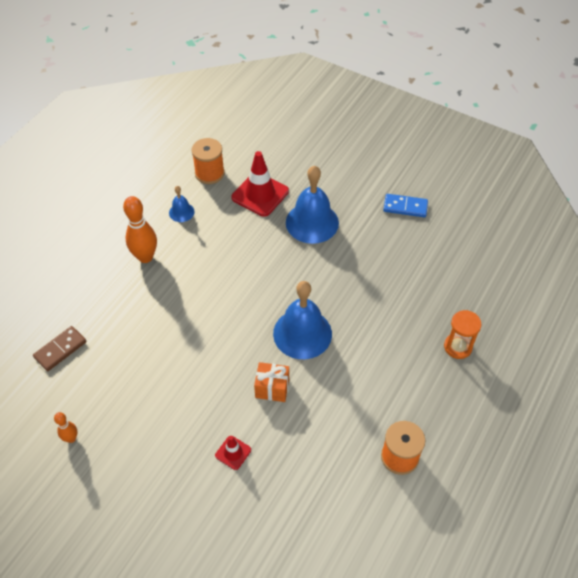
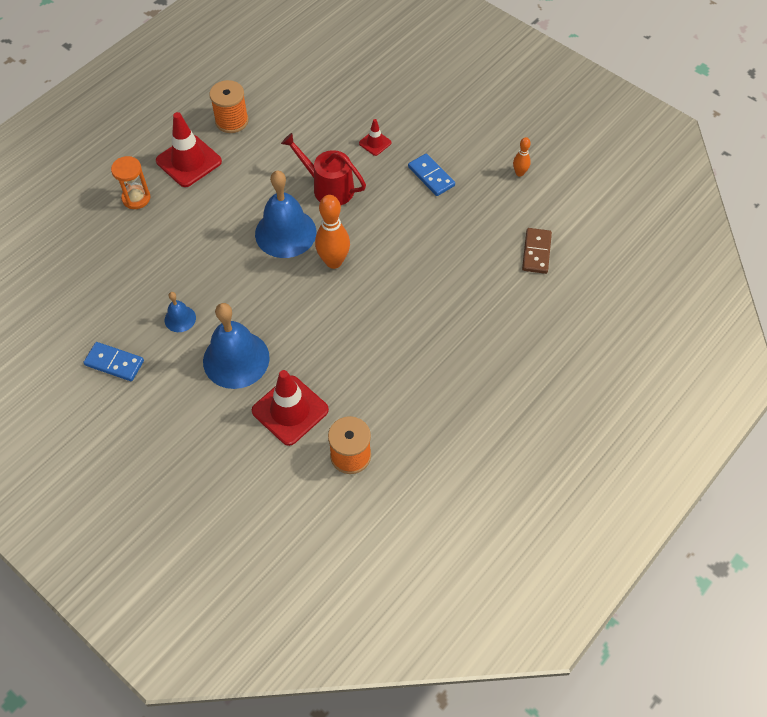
camera: 170 degrees left, 5 degrees up
(60, 350) = (536, 252): brown domino -> brown domino turned 45 degrees counterclockwise
(145, 257) = (444, 343): orange bowling pin -> orange bowling pin (333, 261)
(167, 419) = (431, 176): none -> blue domino
(181, 212) = (395, 399): blue bell -> blue bell (180, 318)
(272, 388) = (328, 188): orange gift -> red watering can
(425, 397) = (189, 161): none -> red traffic cone

